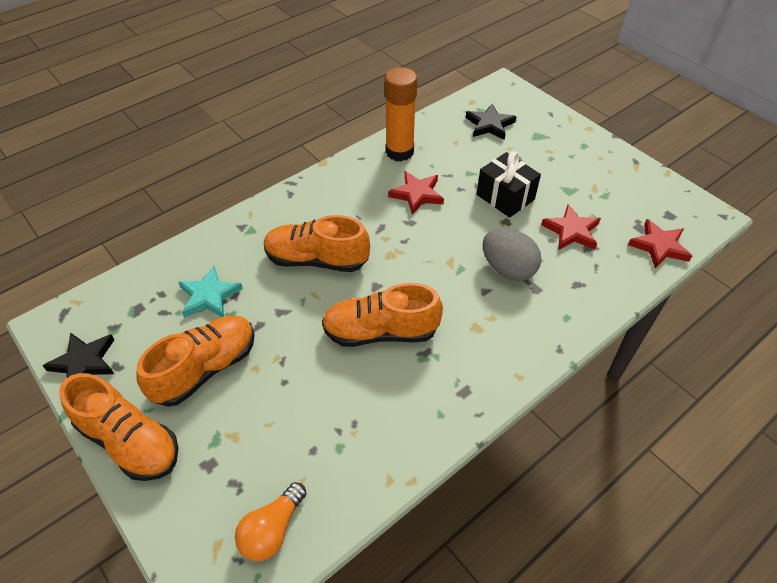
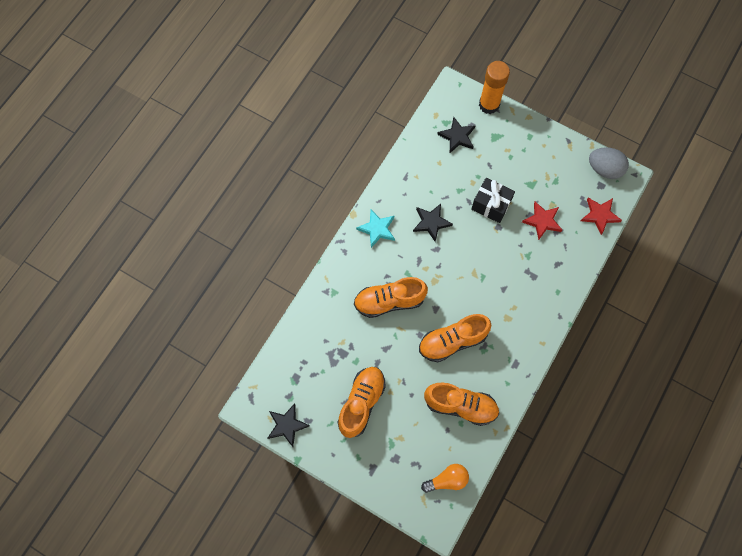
camera: 20 degrees left, 20 degrees up
(130, 441) = (344, 462): orange shoe -> orange shoe (460, 406)
(209, 296) = (335, 353): turquoise star -> turquoise star (377, 229)
(272, 530) = (447, 480): orange light bulb -> orange light bulb turned 120 degrees counterclockwise
(399, 152) = (403, 186): orange glue stick -> orange glue stick (489, 105)
(417, 194) = (431, 222): red star -> black star
(508, 269) = (512, 267): grey egg -> grey egg (604, 169)

